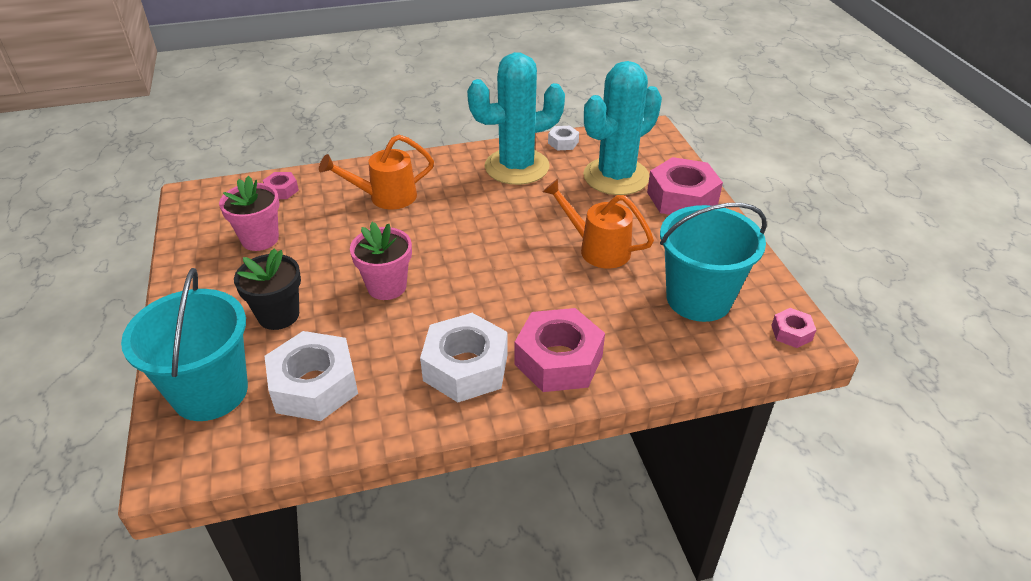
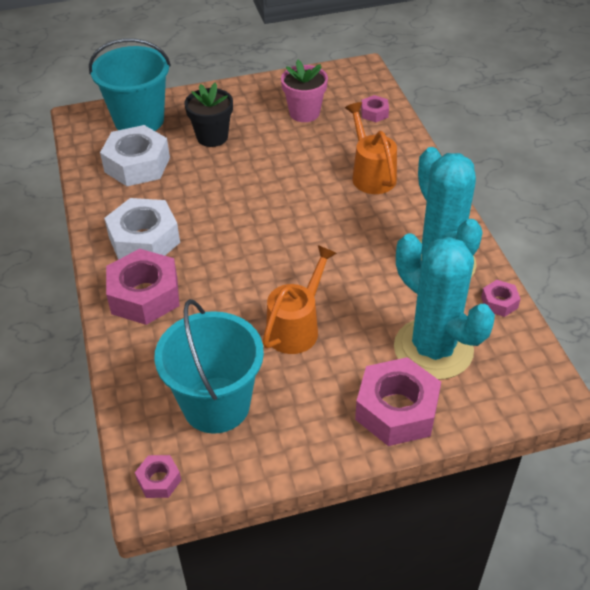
camera: 90 degrees right, 5 degrees up
(387, 286) = (243, 188): pink flower pot -> none
(563, 142) = (499, 302): white nut -> pink nut

